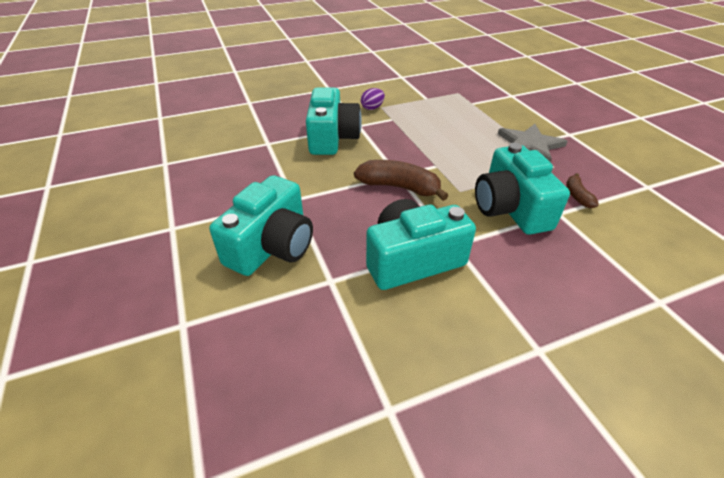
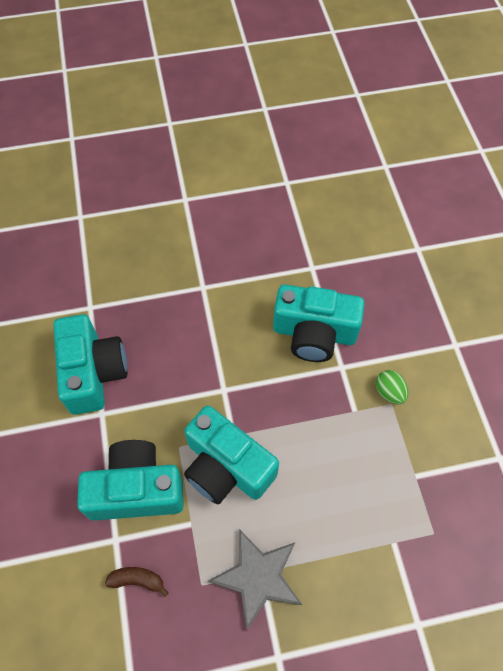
camera: 100 degrees right, 20 degrees up
(272, 246) = (142, 269): turquoise camera -> turquoise camera (226, 466)
(372, 108) = (389, 392): purple egg -> green egg
(399, 187) = (200, 386): brown banana -> none

